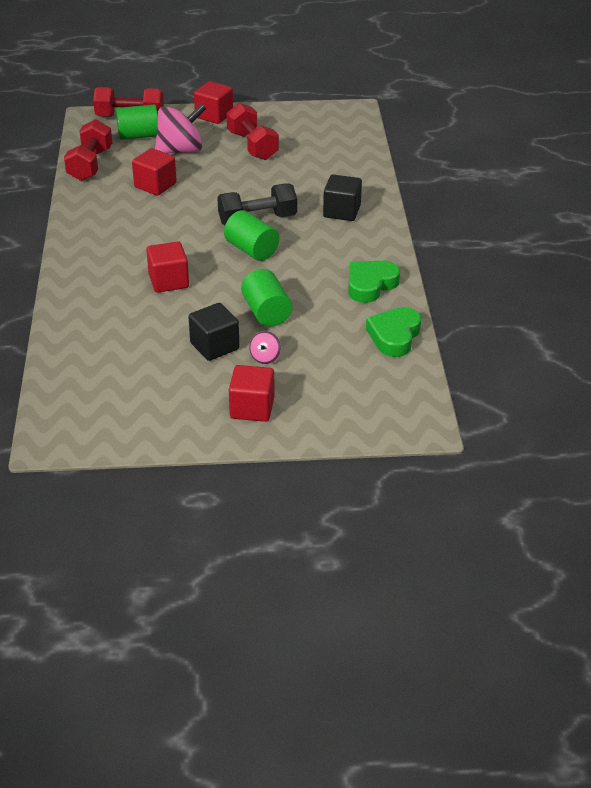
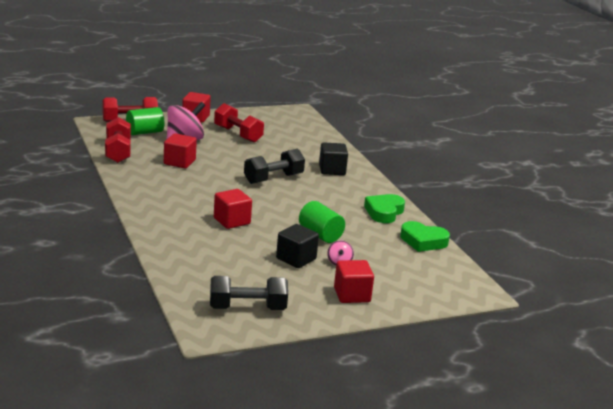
camera: 20 degrees left, 15 degrees down
(115, 412) = (247, 308): none -> black dumbbell
(251, 250) = (282, 197): green cylinder -> none
(394, 336) = (423, 241): green heart -> green heart turned 75 degrees counterclockwise

